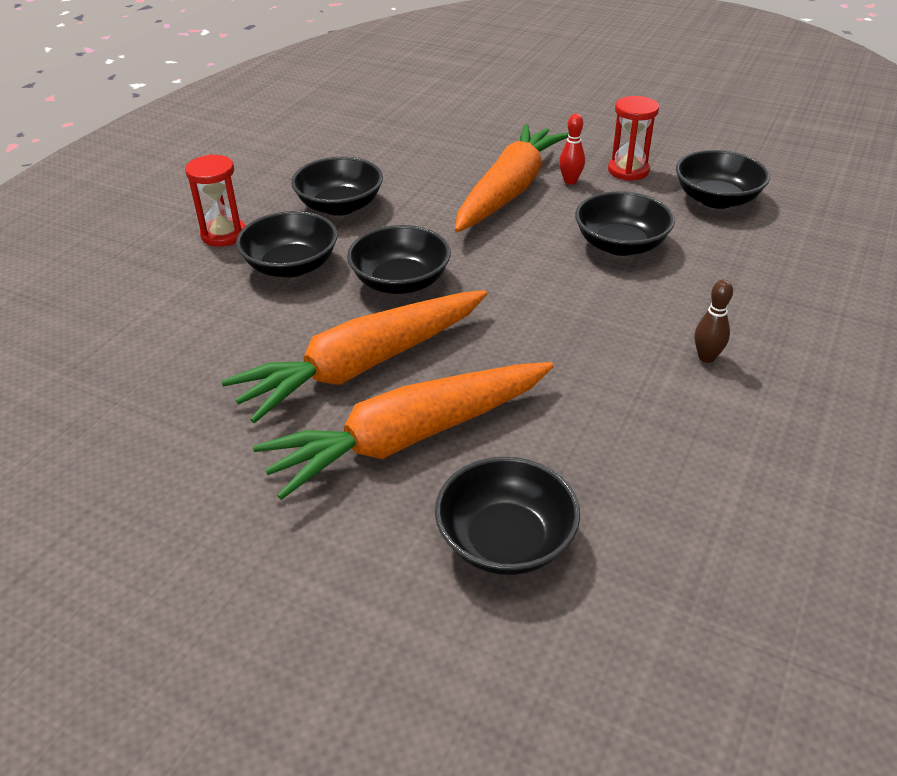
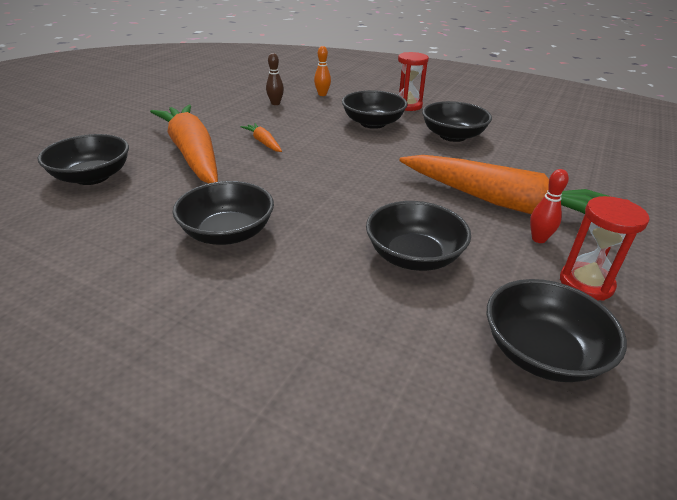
camera: 90 degrees right, 5 degrees down
(149, 319) = (322, 94): none -> orange bowling pin
(362, 366) = (263, 142): orange carrot -> orange carrot, size x0.41
(400, 282) = (353, 154): black bowl -> black bowl (227, 233)
(706, 357) = (220, 281): brown bowling pin -> brown bowling pin (275, 103)

